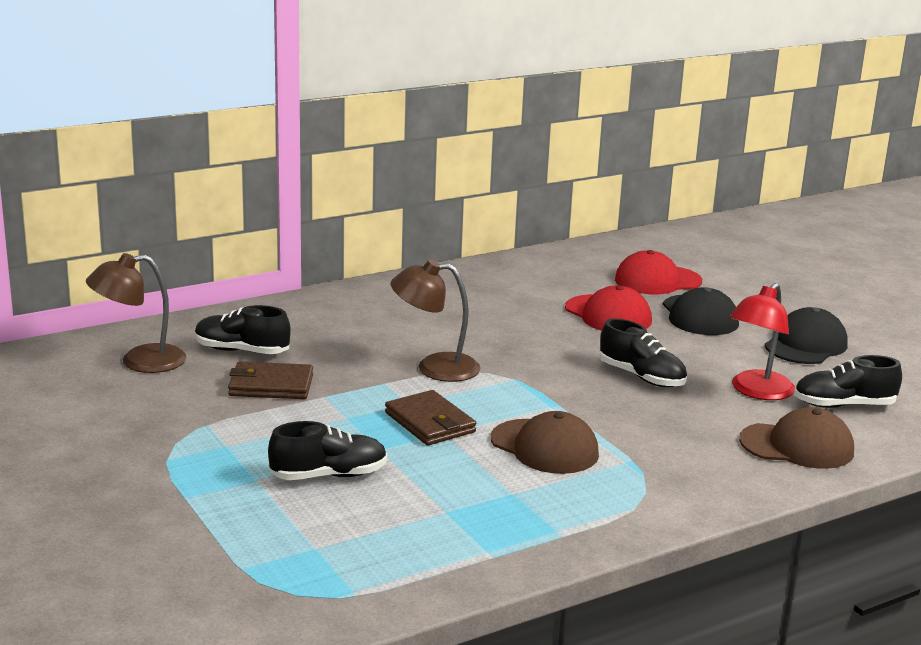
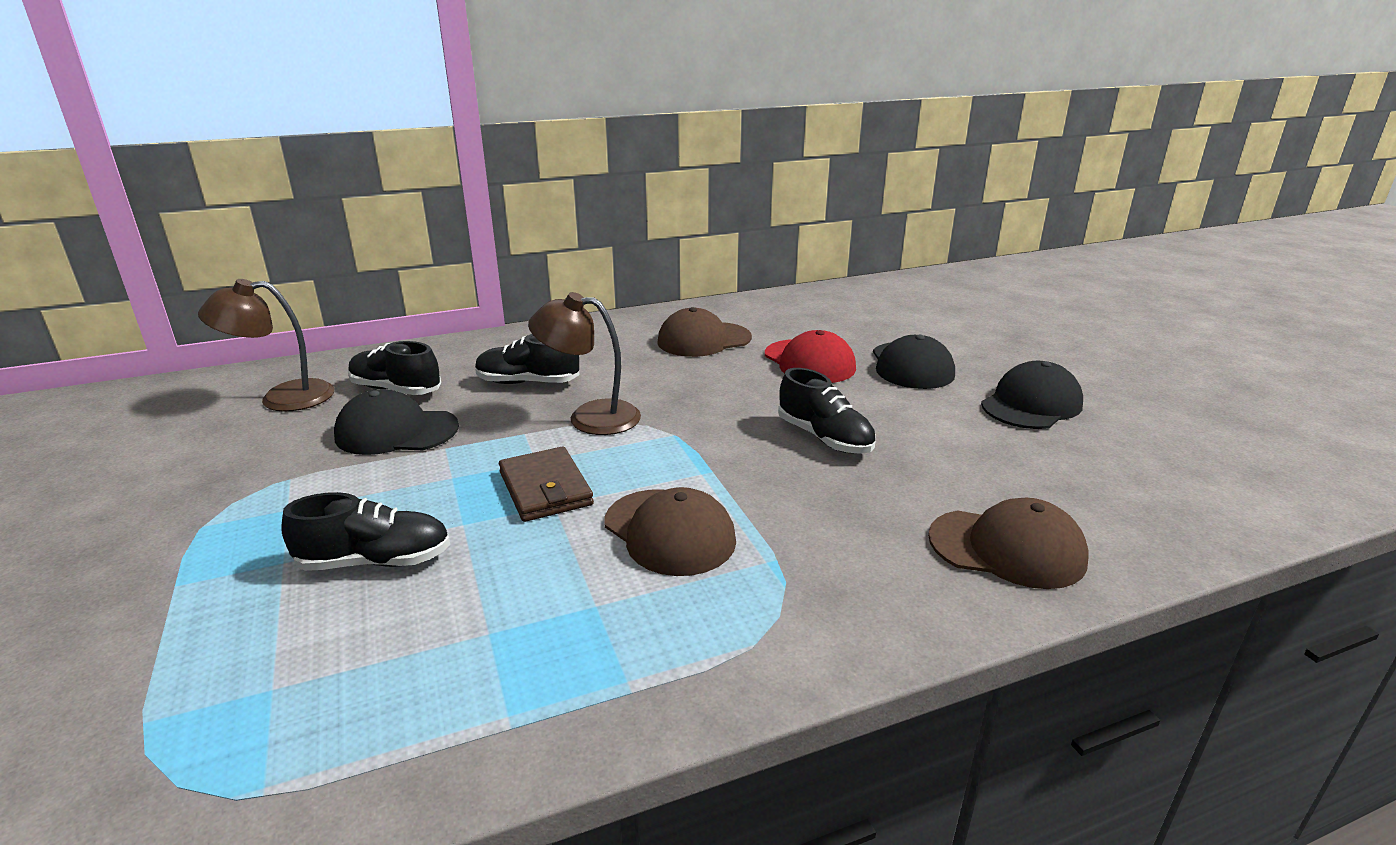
camera: 10 degrees right, 5 degrees up
(271, 385) = (396, 431): brown wallet -> black cap
(503, 297) = (704, 340): none -> brown cap
(657, 281) = (874, 327): red cap -> none
(757, 391) = (963, 463): red lamp -> none
(843, 405) = (1075, 488): black shoe -> black shoe (528, 382)

